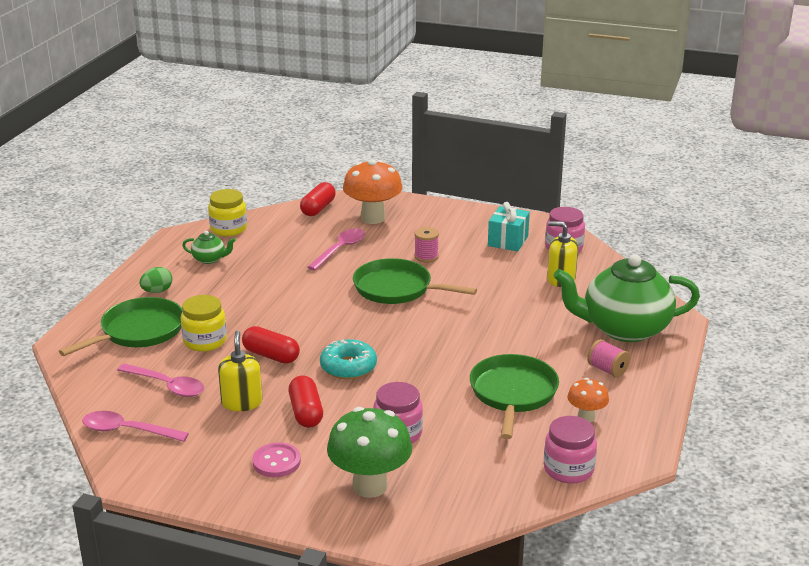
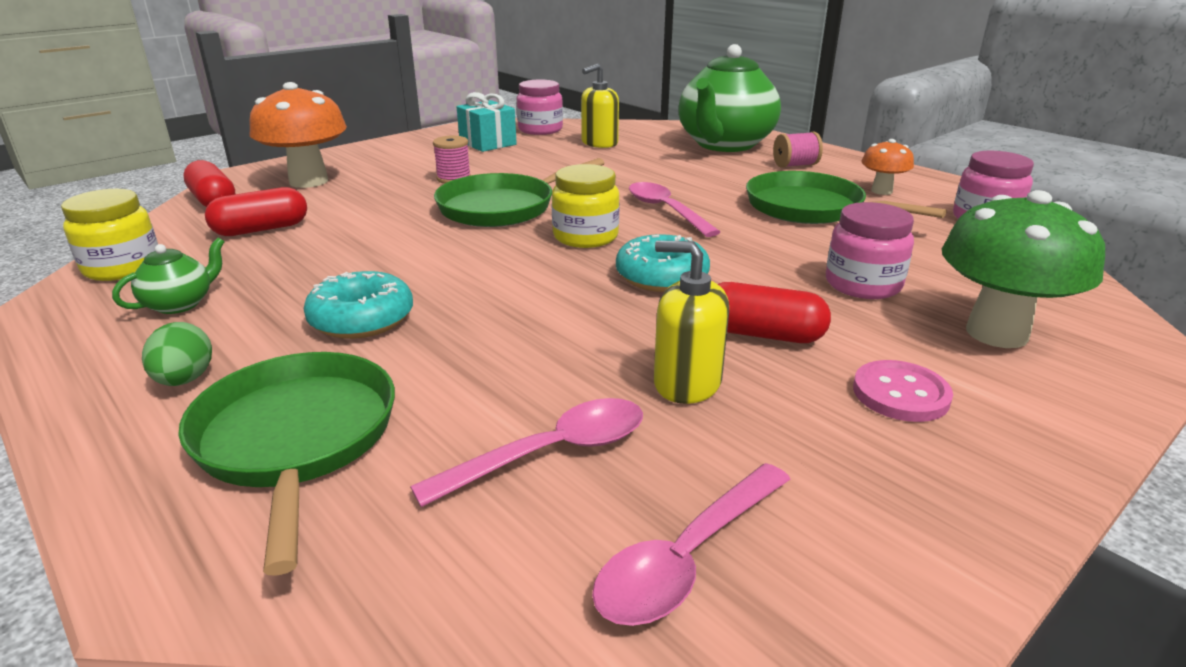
camera: 60 degrees left, 0 degrees up
(205, 341) = (441, 371): yellow jar -> yellow jar (585, 237)
(232, 305) = (362, 319): none -> turquoise donut
(271, 355) = (565, 323): red capsule -> red capsule (261, 229)
(340, 250) = (348, 213): pink spoon -> pink spoon (666, 210)

